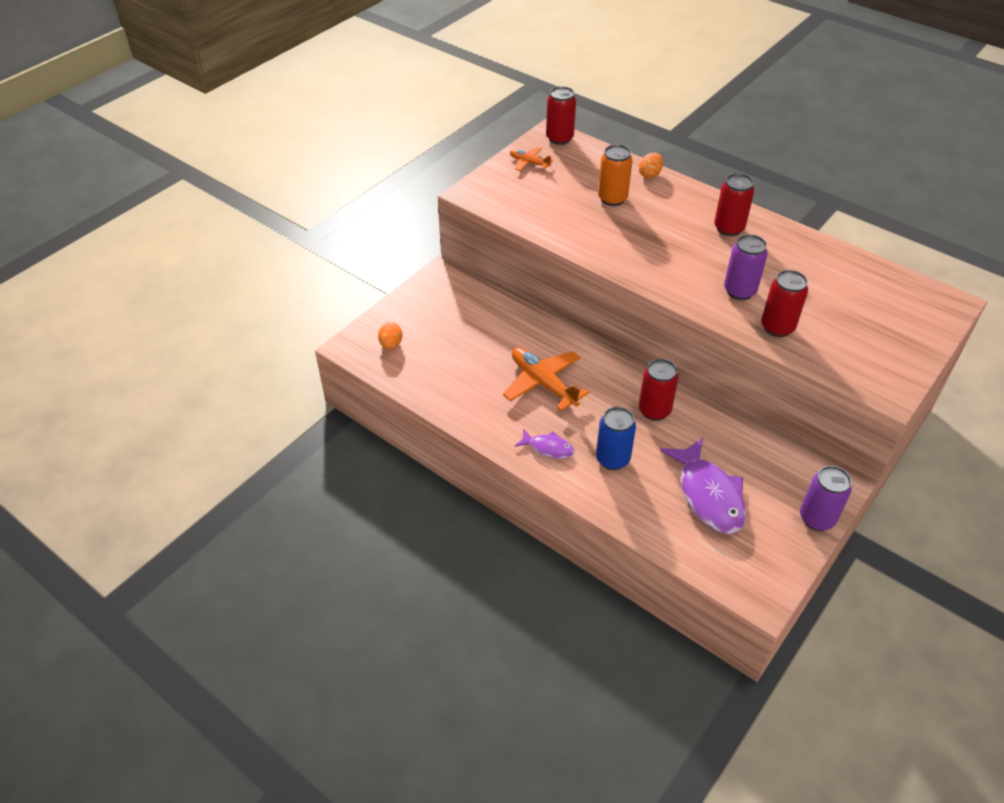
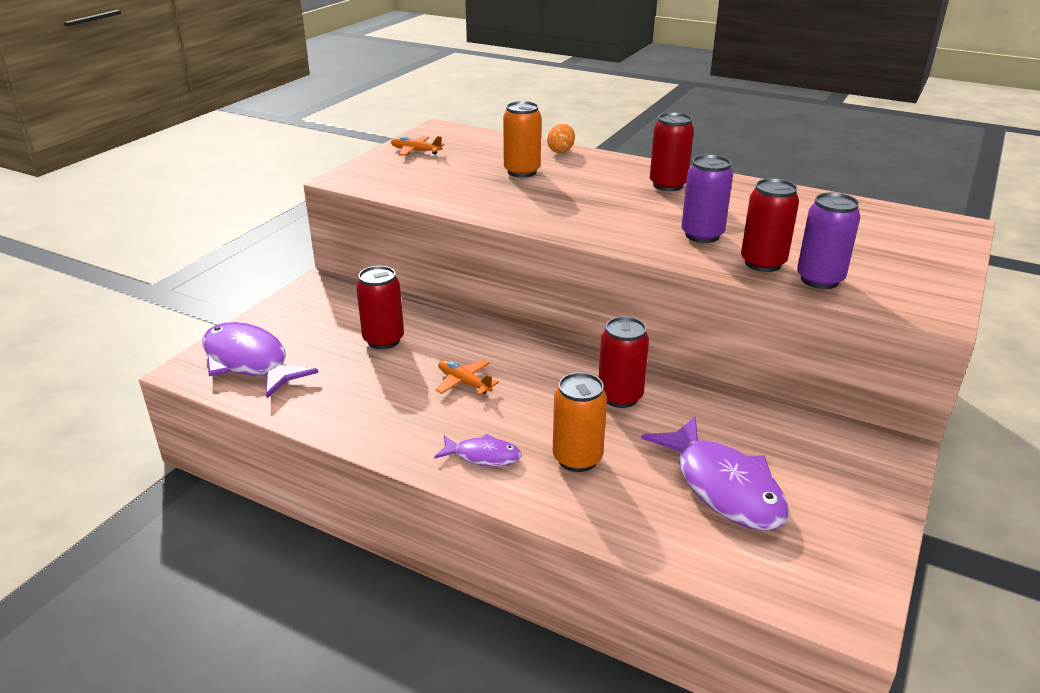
camera: 10 degrees left, 15 degrees down
(391, 344) = (249, 362): orange egg -> purple fish
(543, 383) = (464, 382): orange plane -> orange plane, size x0.54
(559, 138) = (449, 131): red can -> red can (383, 340)
(612, 459) = (577, 459): blue can -> orange can
(817, 518) = (882, 497): purple can -> purple can (819, 280)

